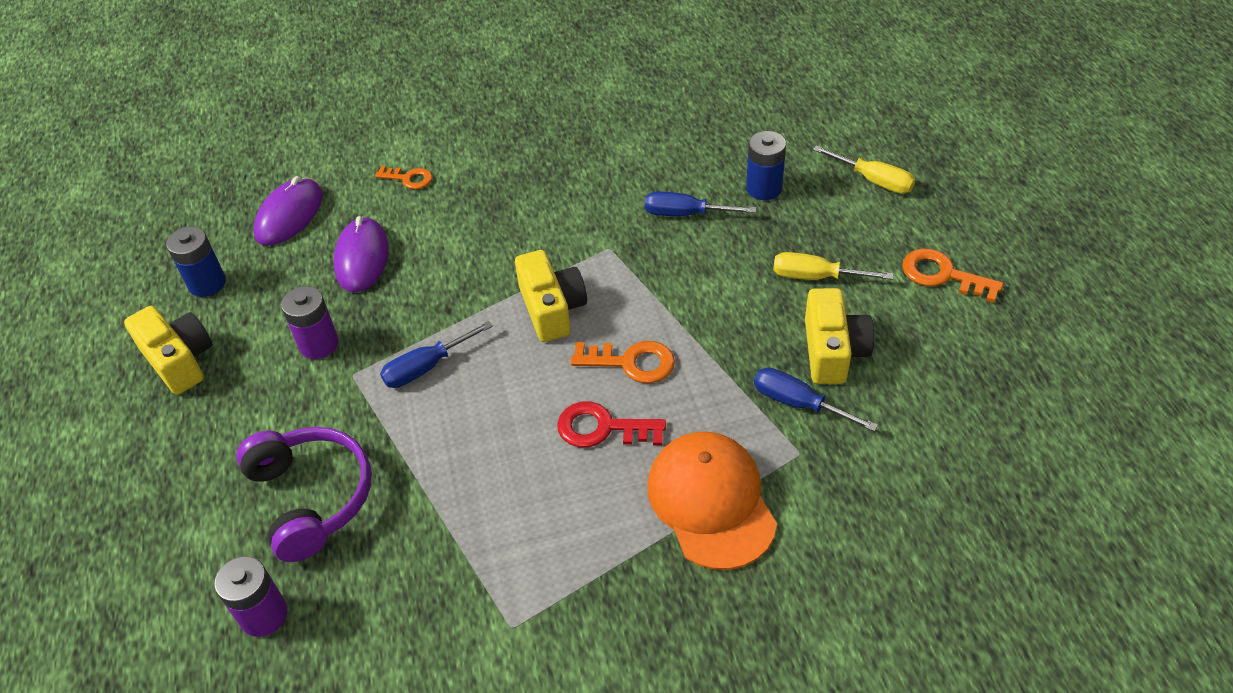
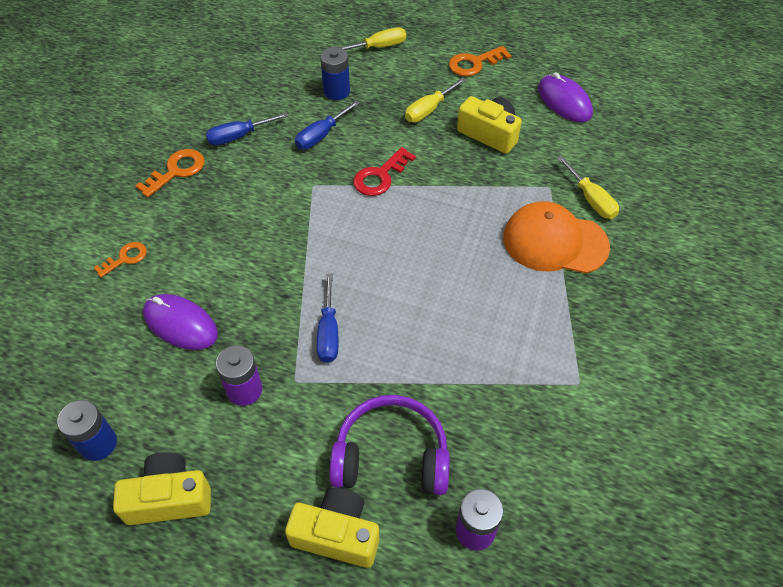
camera: 60 degrees left, 5 degrees up
(289, 215) = (80, 352): purple mouse -> purple mouse (564, 101)
(552, 309) = (339, 239): yellow camera -> yellow camera (337, 534)
(602, 428) = (461, 264): red key -> red key (380, 176)
(631, 362) = (421, 223): orange key -> orange key (176, 171)
(798, 403) = (514, 168): blue screwdriver -> blue screwdriver (239, 136)
(818, 507) = (591, 199): none -> yellow screwdriver

